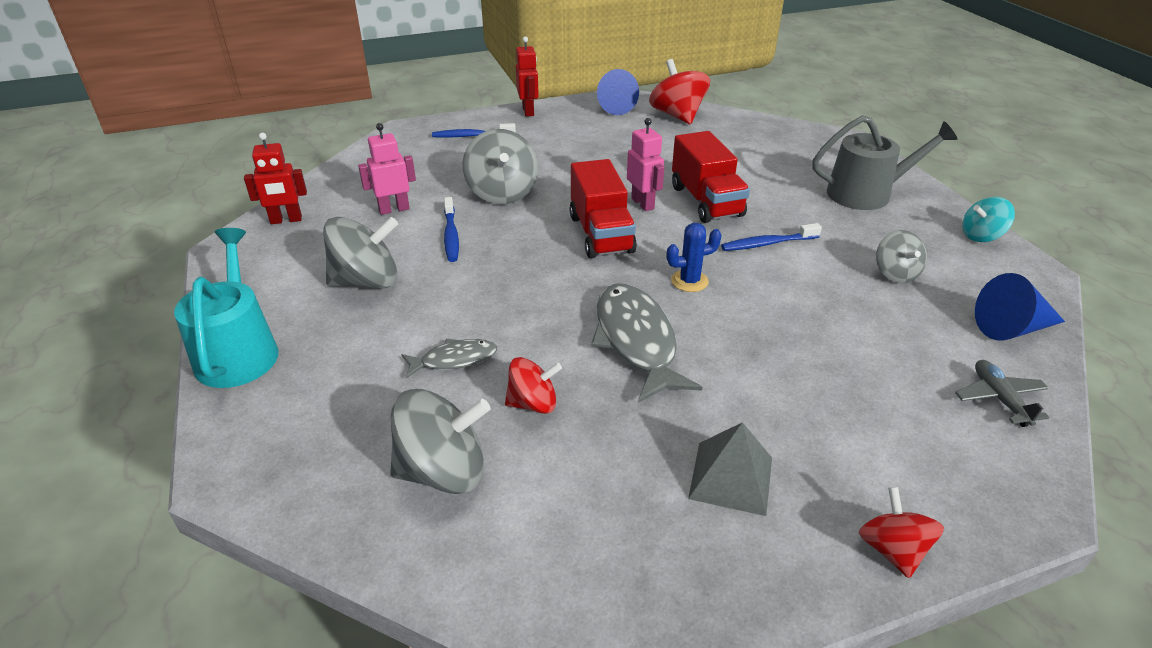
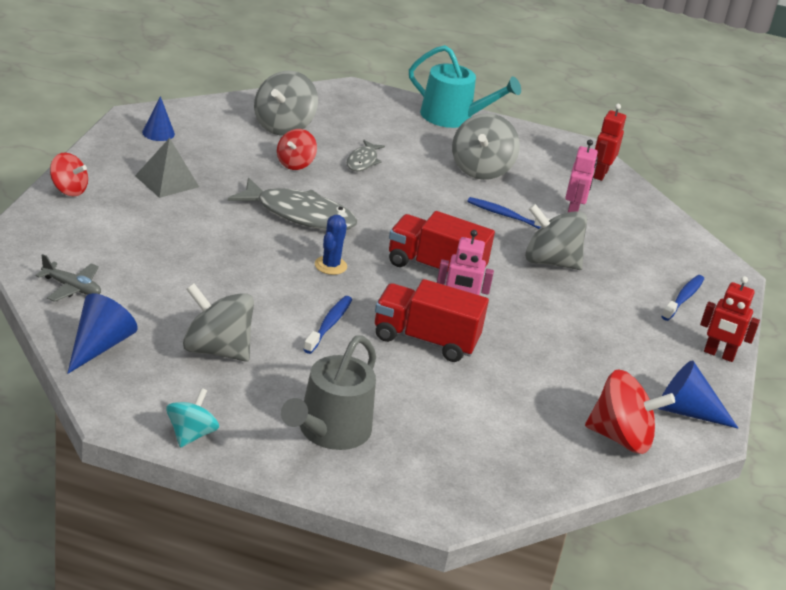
camera: 120 degrees right, 5 degrees down
(632, 583) = (158, 133): none -> blue cone
(895, 274) = (216, 350): grey spinning top -> grey spinning top, size x1.64

